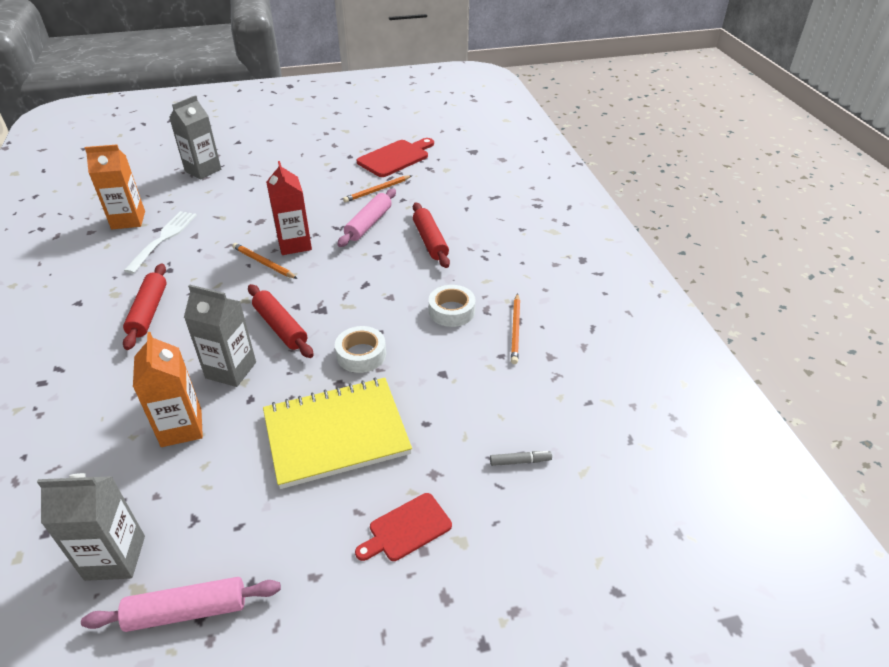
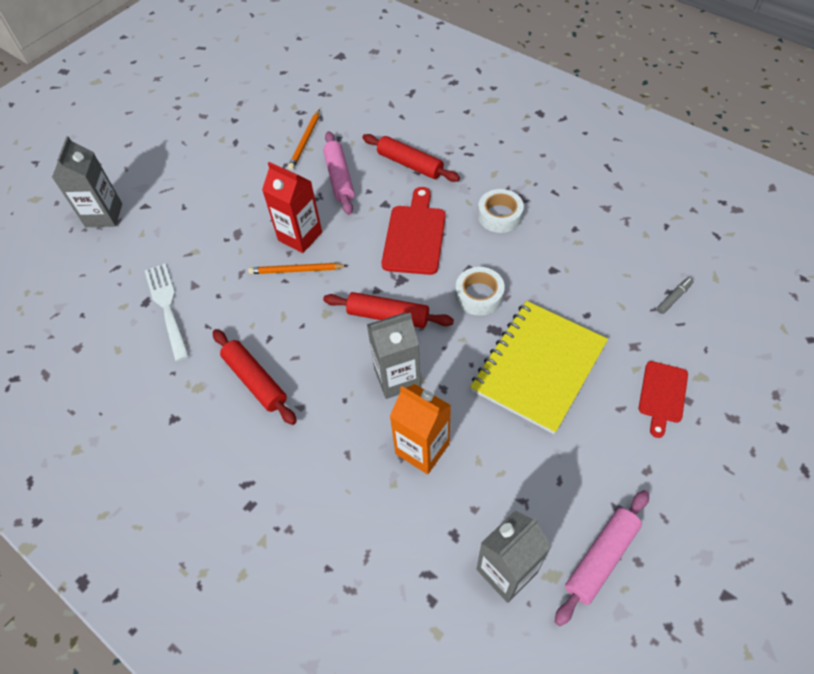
camera: 35 degrees left, 15 degrees up
(128, 220) = (101, 311): orange carton -> none
(395, 157) = (279, 98): red cutting board -> red cutting board (414, 236)
(515, 330) = (561, 202): orange pencil -> none

